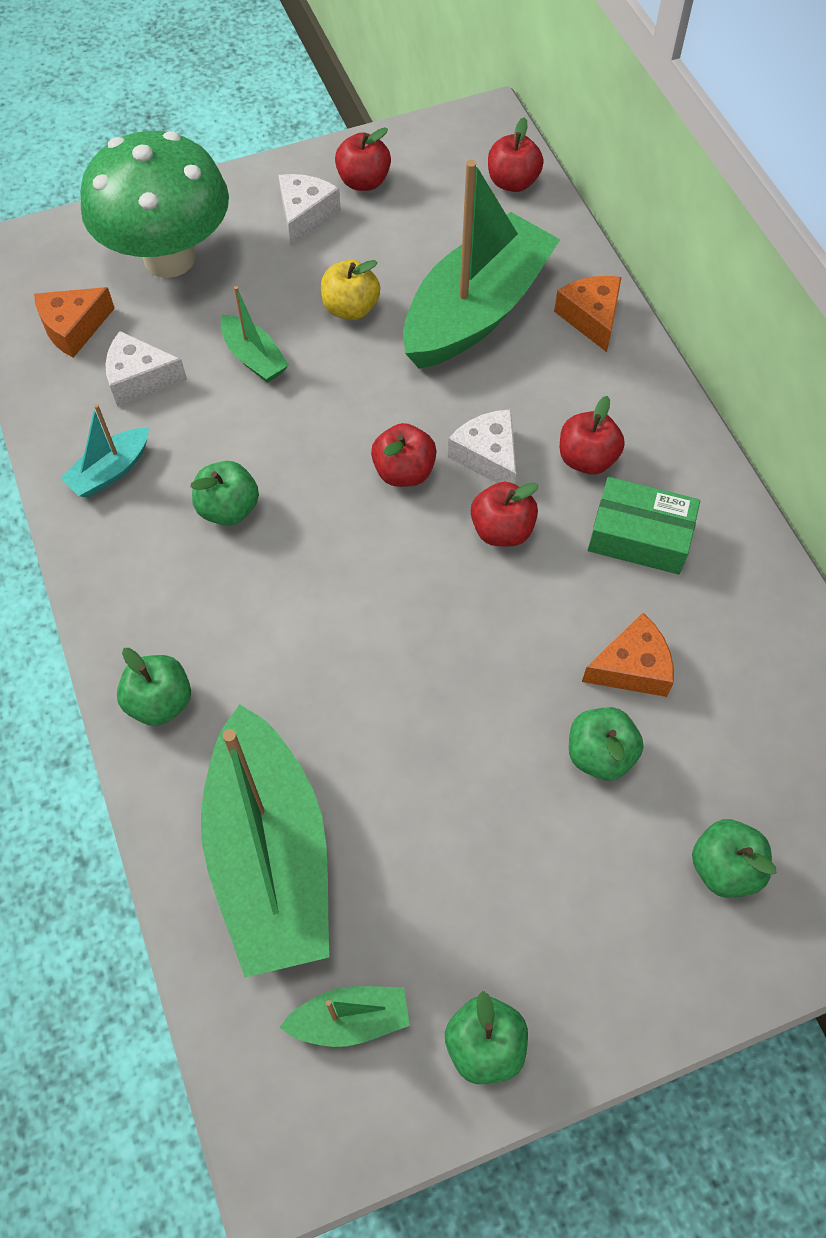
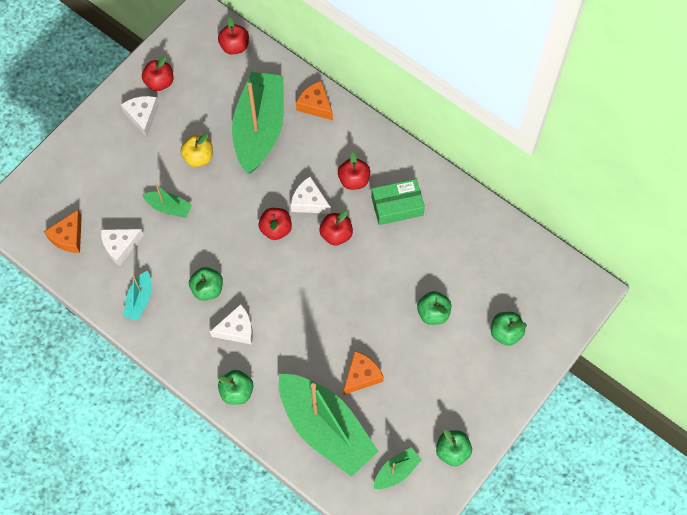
camera: 30 degrees left, 5 degrees up
(169, 258) = (90, 175): green mushroom -> none
(231, 598) = (237, 329): none -> white cheese
(632, 667) = (426, 268): orange cheese -> orange cheese (361, 376)

